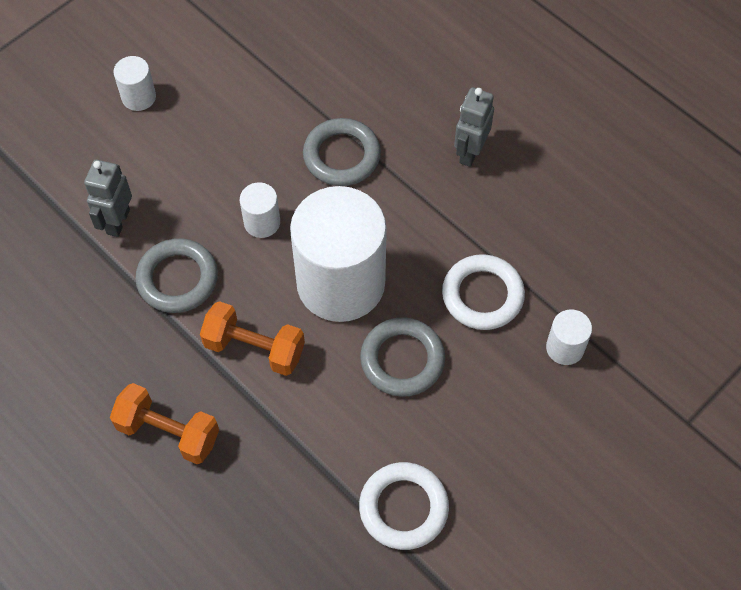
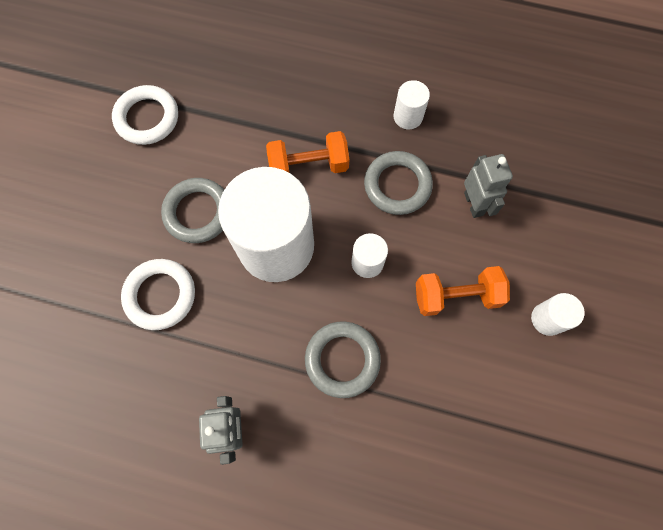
camera: 150 degrees right, 10 degrees up
(168, 432) = (328, 86): orange dumbbell -> orange dumbbell (456, 296)
(565, 348) = (77, 286): white cylinder -> white cylinder (408, 116)

